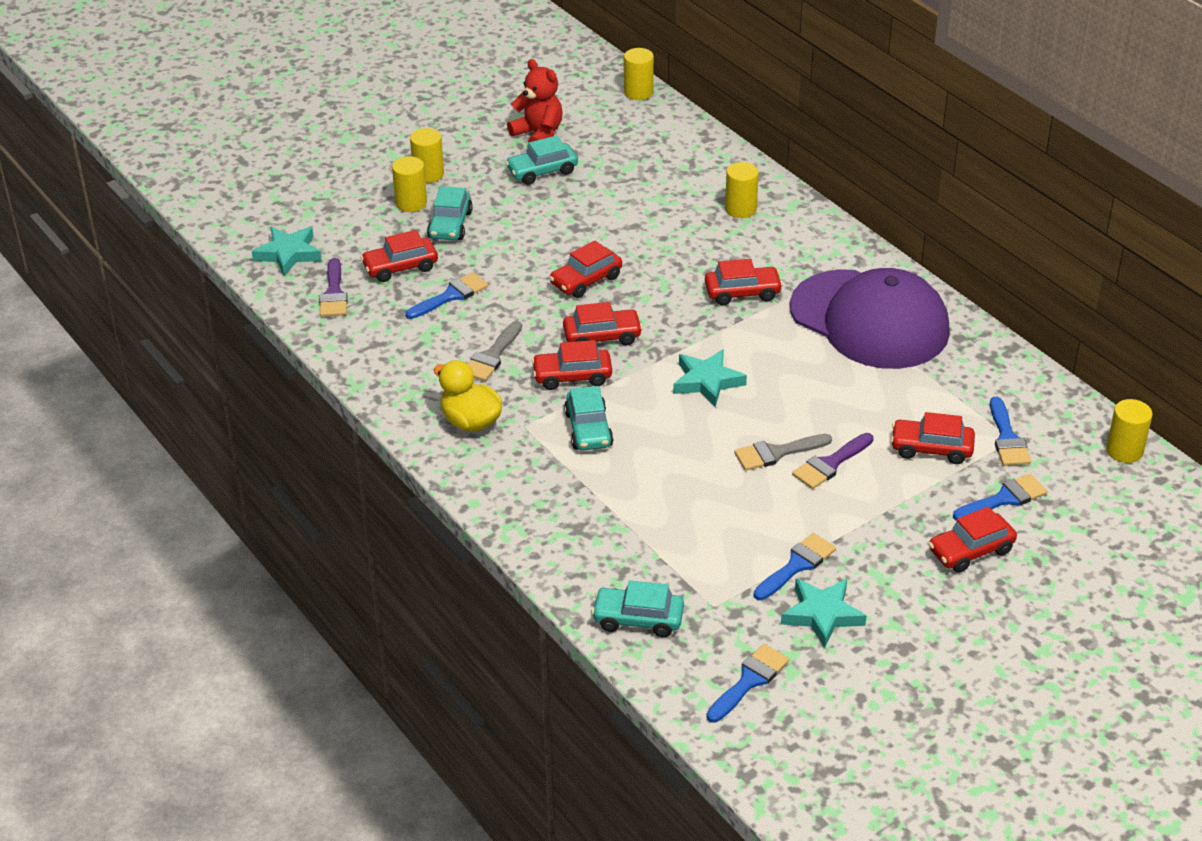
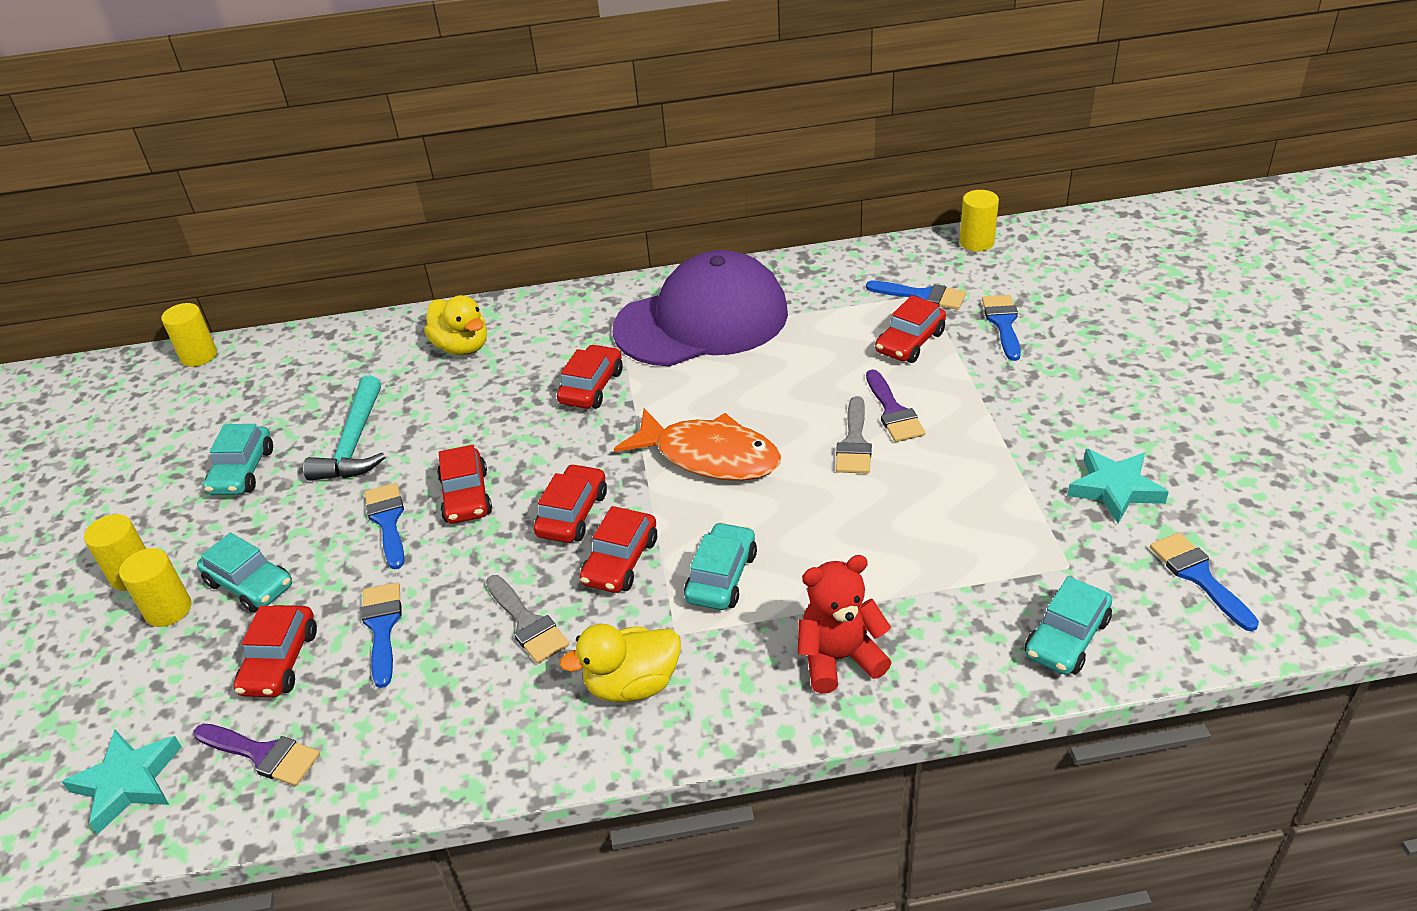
camera: 60 degrees left, 0 degrees up
(538, 134) = (175, 454): red teddy bear -> red teddy bear (839, 658)
(588, 429) = (721, 577): turquoise car -> turquoise car turned 90 degrees counterclockwise
(601, 206) = (354, 443): none -> turquoise hammer
(707, 381) = (710, 456): turquoise star -> orange fish
(740, 209) = (462, 347): yellow cylinder -> yellow duck
(797, 565) = (1033, 483): blue brush -> blue brush (388, 521)
(971, 551) = (1064, 364): red car -> none

